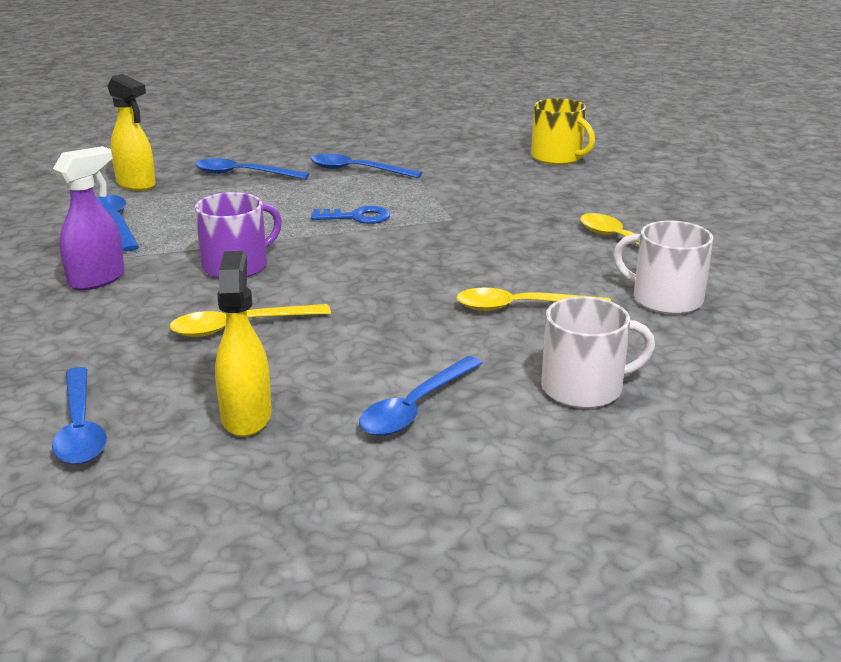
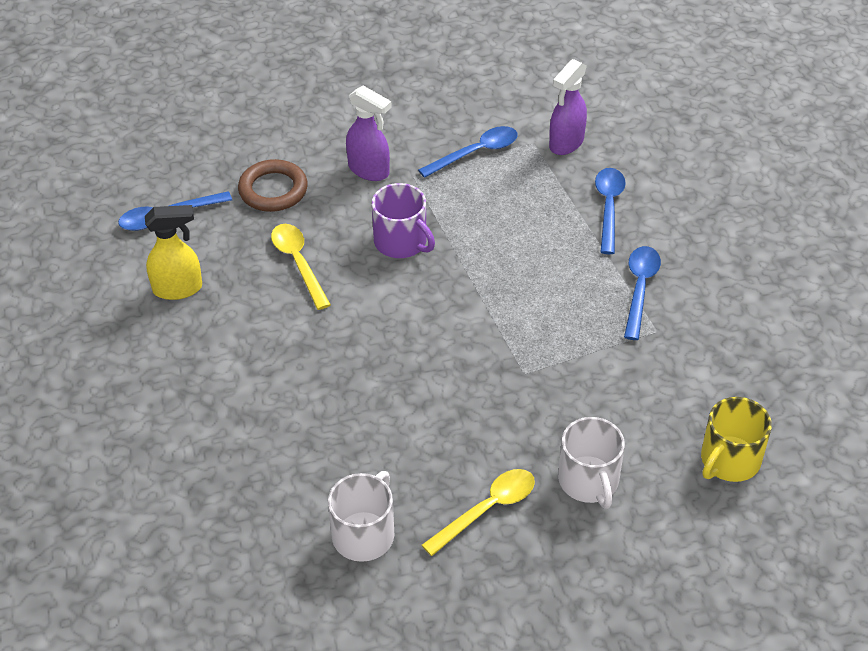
camera: 85 degrees right, 20 degrees up
(85, 342) = (273, 190): none -> brown ring
(136, 184) = (566, 143): yellow spray bottle -> purple spray bottle
(357, 217) = (516, 303): blue key -> none
(415, 407) = (187, 373): blue spoon -> none
(521, 307) = (341, 430): yellow spoon -> none
(584, 388) = (212, 469): white mug -> white mug (589, 481)

